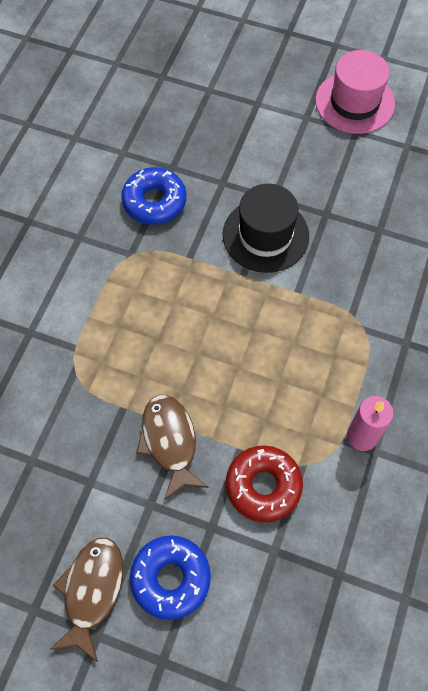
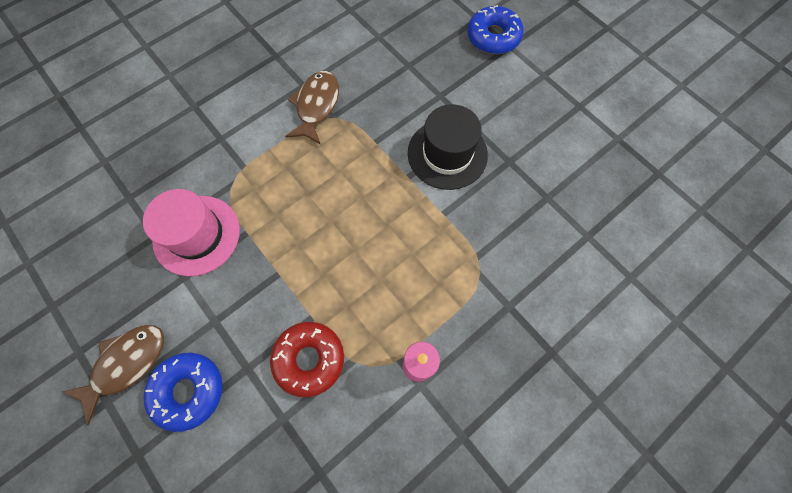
camera: 30 degrees right, 5 degrees up
(154, 202) = (377, 85): blue donut -> blue donut (493, 37)
(170, 442) = (262, 280): brown fish -> brown fish (316, 106)
(354, 102) = (594, 81): pink hat -> pink hat (197, 235)

